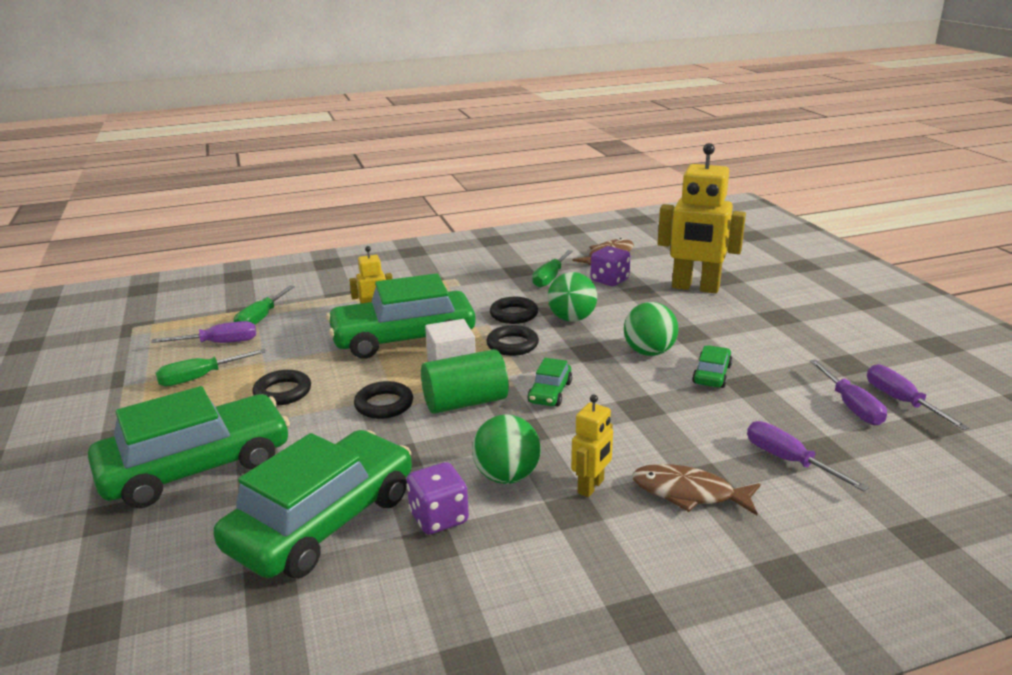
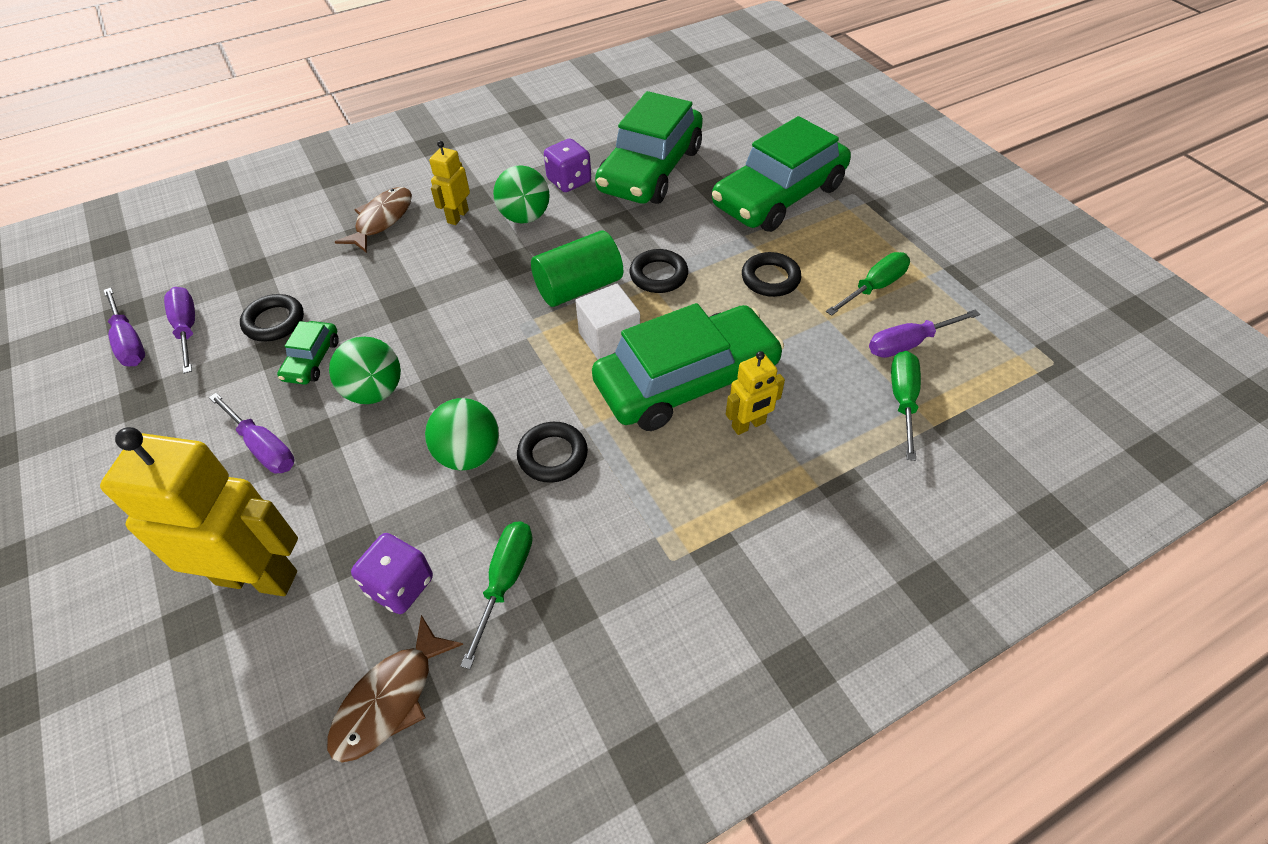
camera: 170 degrees right, 25 degrees up
(512, 345) = (544, 385): black ring -> black ring (274, 322)
(550, 392) = (494, 311): green car -> none
(688, 493) = (382, 220): brown fish -> brown fish turned 75 degrees counterclockwise
(789, 461) = (287, 258): purple screwdriver -> purple screwdriver (263, 447)

